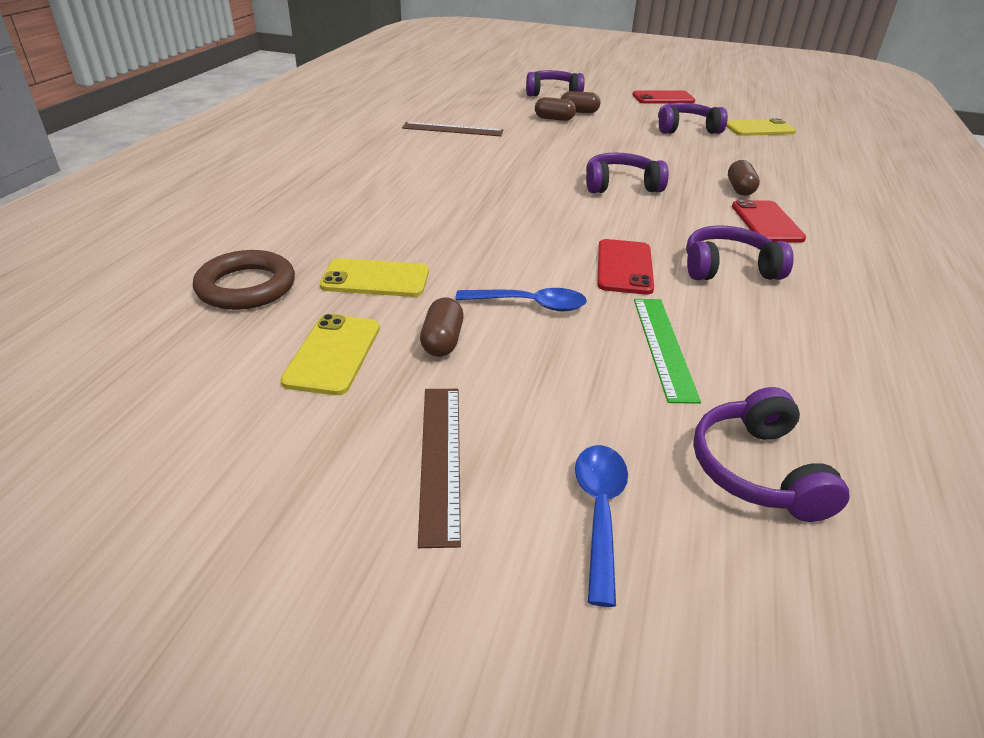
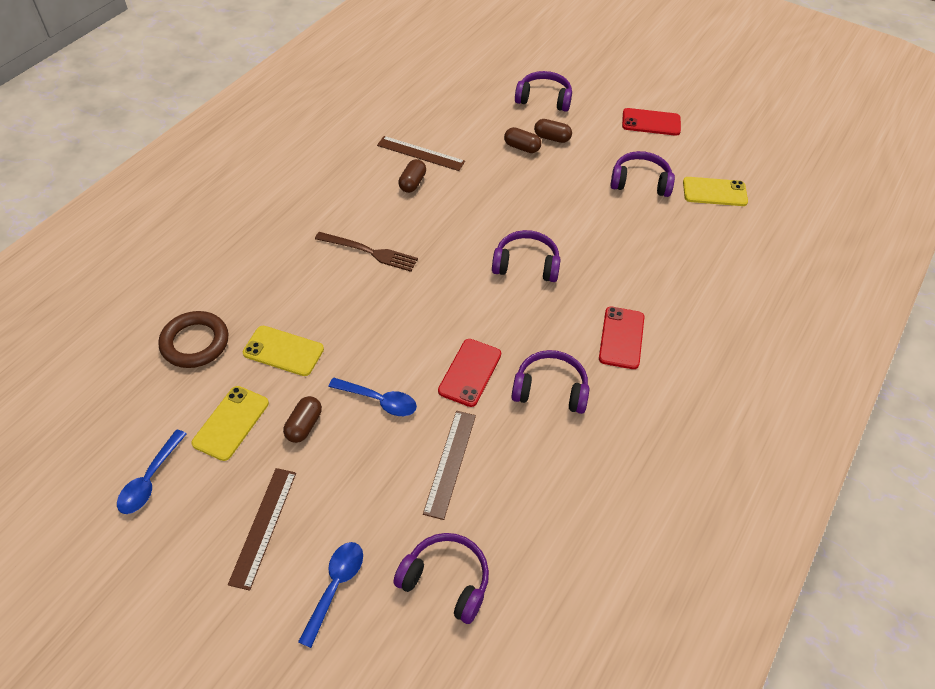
camera: 15 degrees right, 15 degrees up
(225, 436) = (150, 480): none -> blue spoon
(439, 194) = (369, 252): none -> brown fork
(663, 346) = (450, 463): green ruler -> brown ruler
(740, 189) = (629, 287): brown capsule -> brown capsule (412, 183)
(758, 470) = (446, 581): purple headphones -> purple headphones turned 105 degrees clockwise

